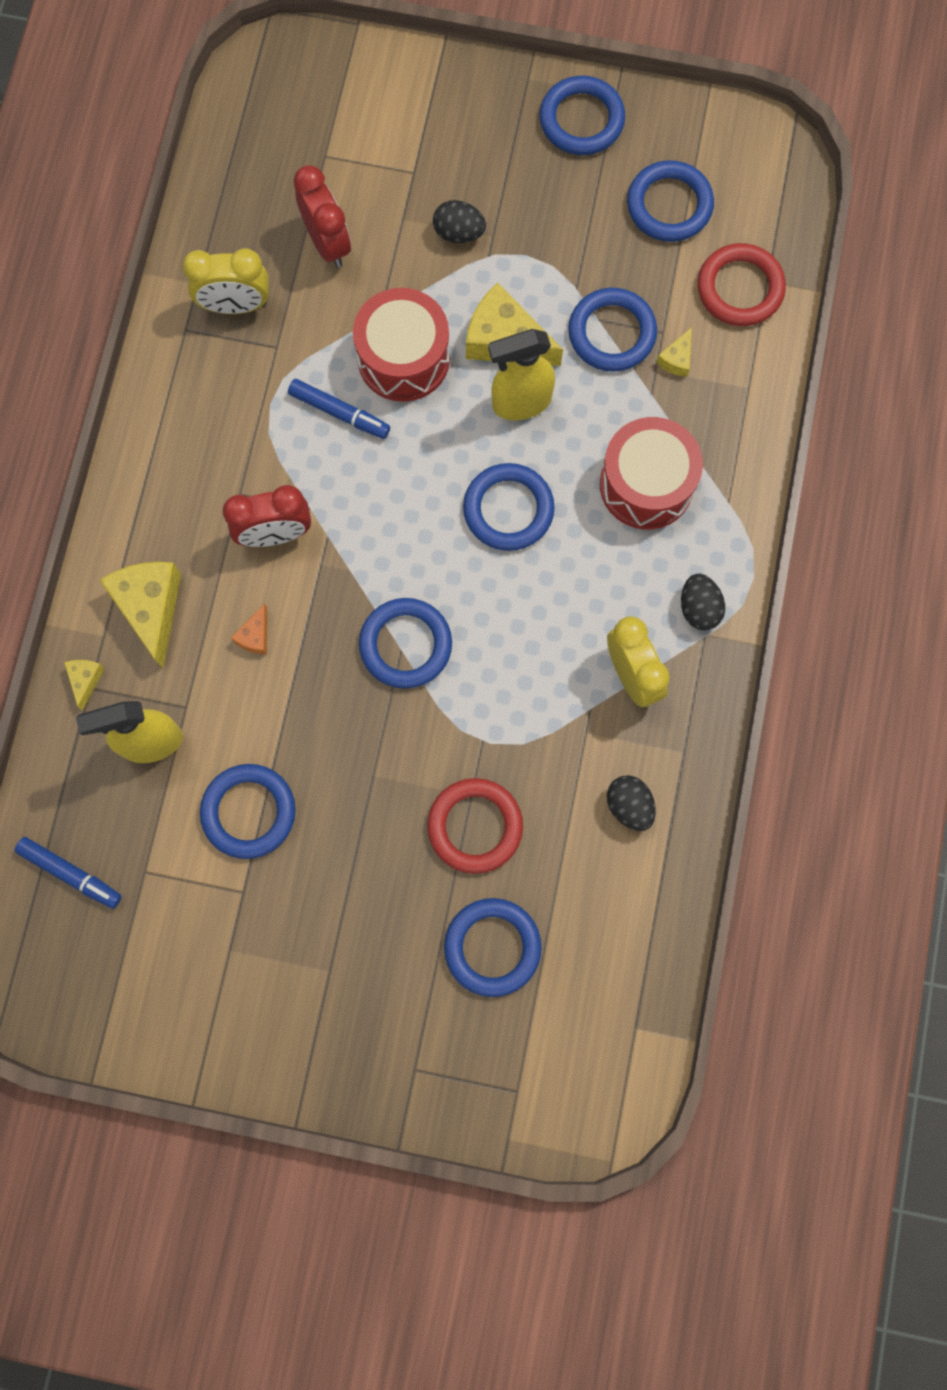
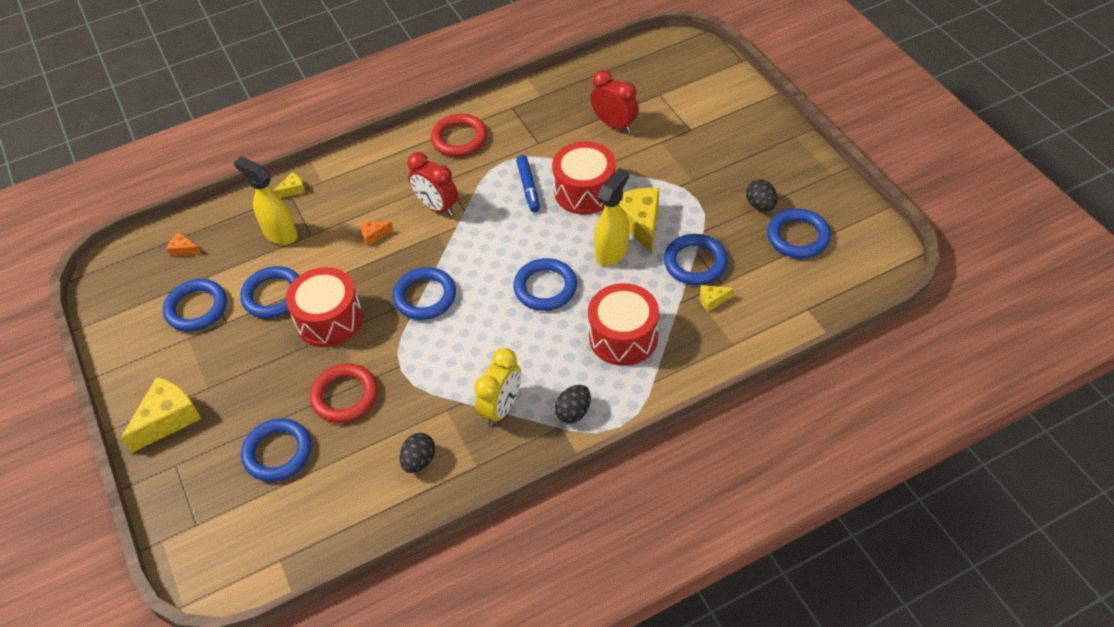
camera: 55 degrees right, 25 degrees down
(70, 873) = (184, 250): blue marker -> orange cheese
(150, 608) = (352, 188): yellow cheese -> yellow cheese (168, 419)
(235, 305) = (544, 115): yellow clock -> none
(327, 243) = (614, 124): red clock -> red clock turned 75 degrees counterclockwise
(346, 772) = (329, 319): none -> red drum
(459, 233) = (678, 166): black egg -> black egg (760, 205)
(521, 402) = (612, 252): yellow spray bottle -> yellow spray bottle turned 90 degrees clockwise
(581, 120) = (800, 170): blue ring -> blue ring (196, 308)
(740, 288) = (787, 300): red ring -> red ring (459, 138)

